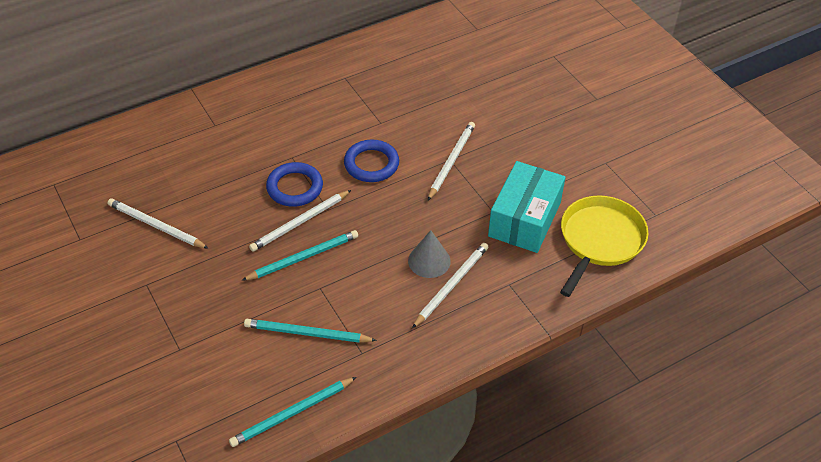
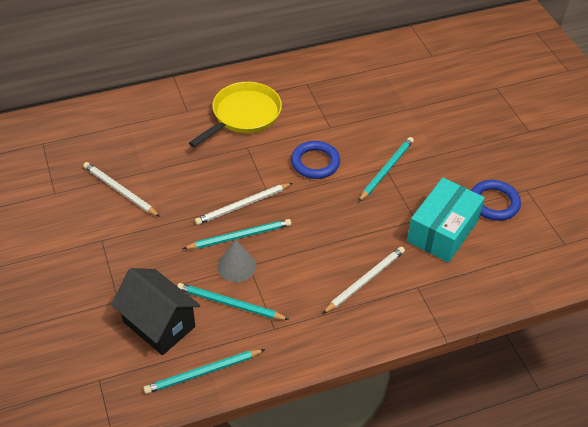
camera: 10 degrees right, 0 degrees up
(232, 368) = (159, 324): none -> black house
(295, 187) = (244, 174): blue ring -> blue ring (494, 203)
(429, 261) = (349, 255): grey cone -> grey cone (236, 266)
(451, 161) = (386, 170): white pencil -> turquoise pencil
(600, 240) = (508, 259): yellow pan -> yellow pan (244, 115)

